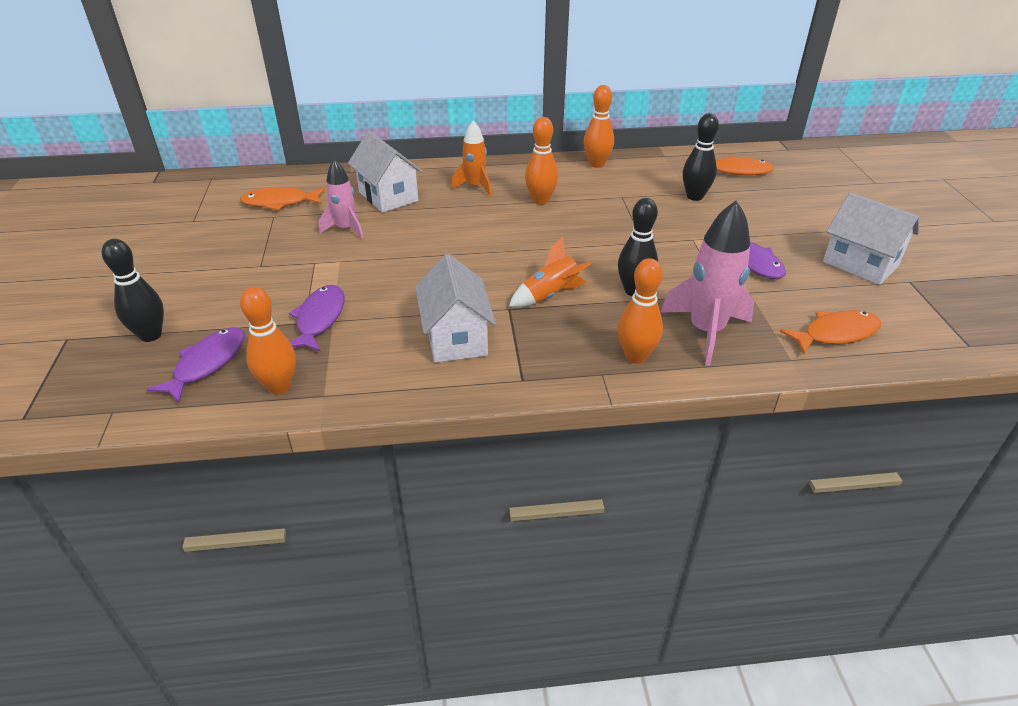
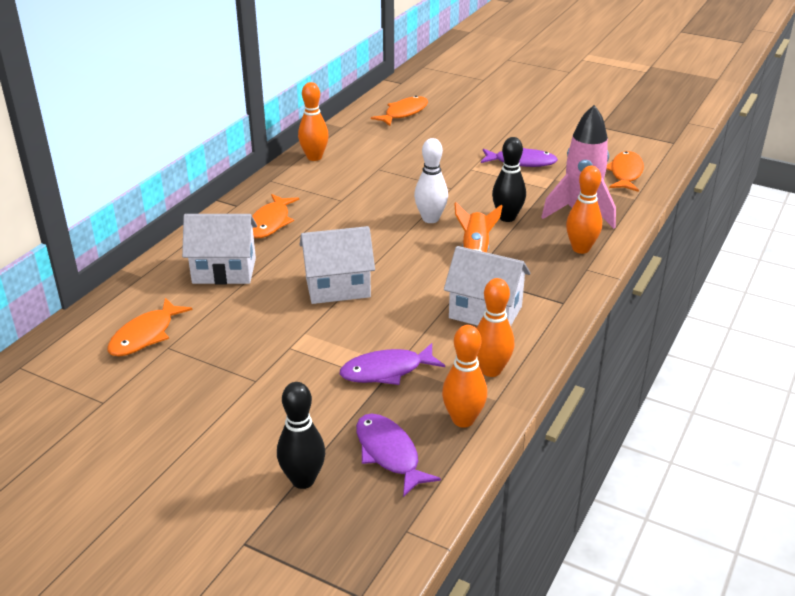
camera: 55 degrees left, 5 degrees down
(319, 319) = (387, 371): purple fish -> purple fish turned 60 degrees counterclockwise
(346, 229) = (252, 312): pink rocket -> none
(475, 186) = (270, 222): orange rocket -> orange fish
(540, 200) = (336, 203): orange bowling pin -> orange bowling pin (491, 370)
(575, 252) = (430, 219): none -> white bowling pin
(694, 196) = (417, 143): black bowling pin -> none
(860, 264) = (566, 130): white house -> white house (337, 287)

